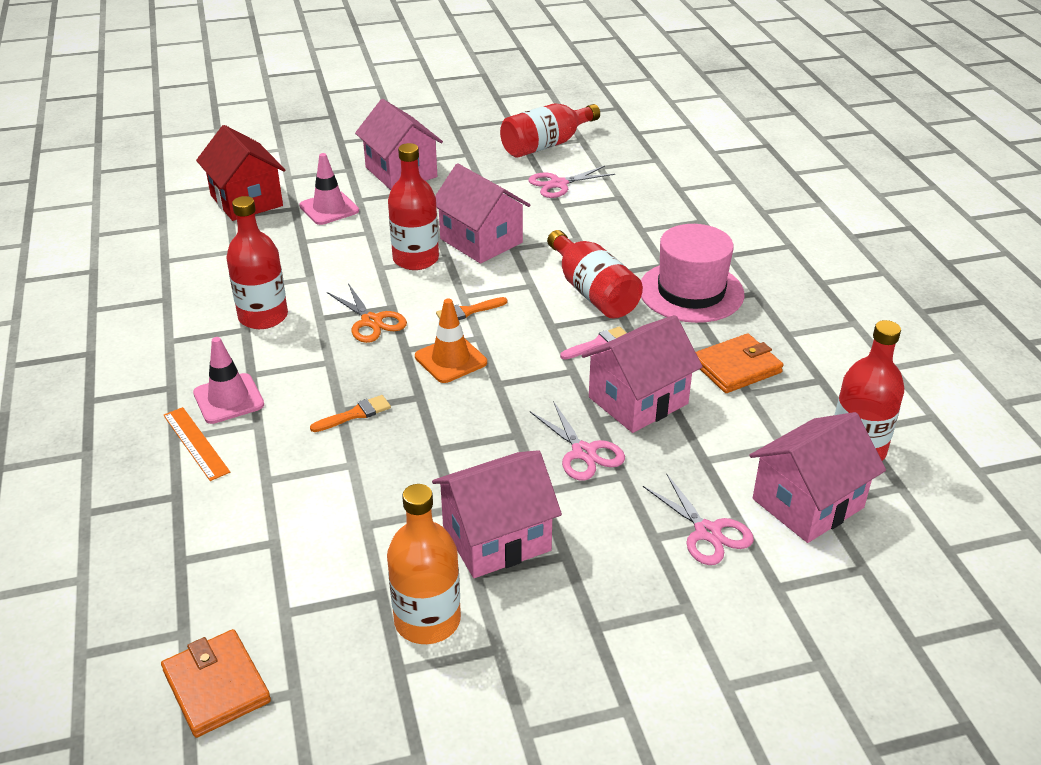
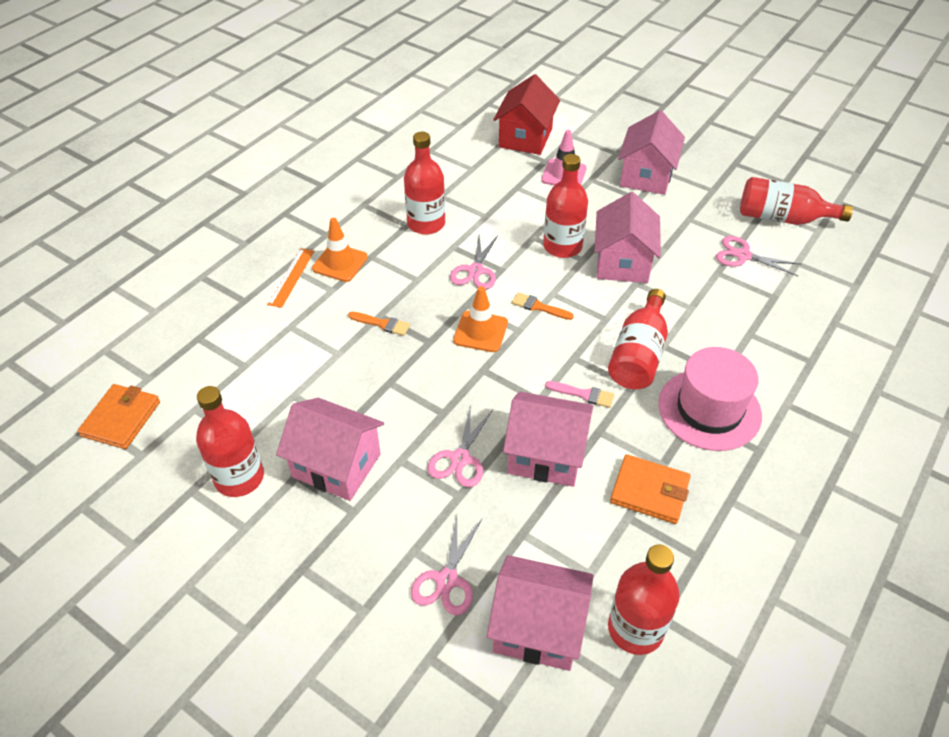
camera: 50 degrees right, 10 degrees up
(228, 399) = (340, 263): pink traffic cone -> orange traffic cone
(371, 321) = (475, 271): orange scissors -> pink scissors
(427, 620) = (239, 477): orange bottle -> red bottle

